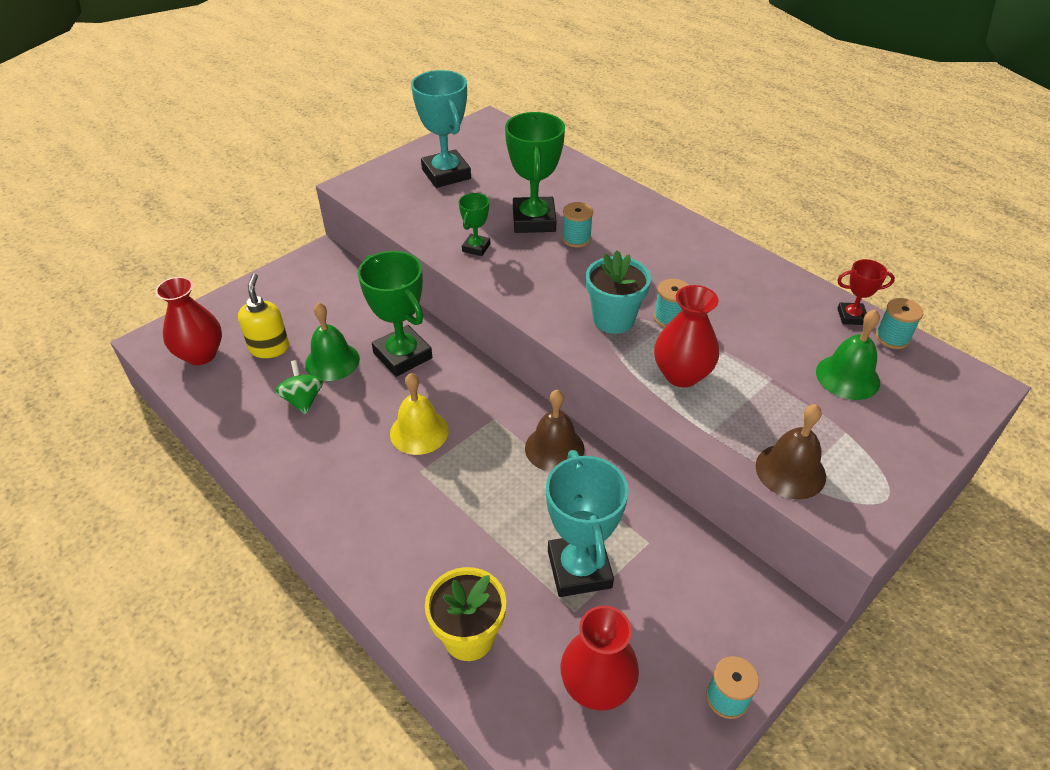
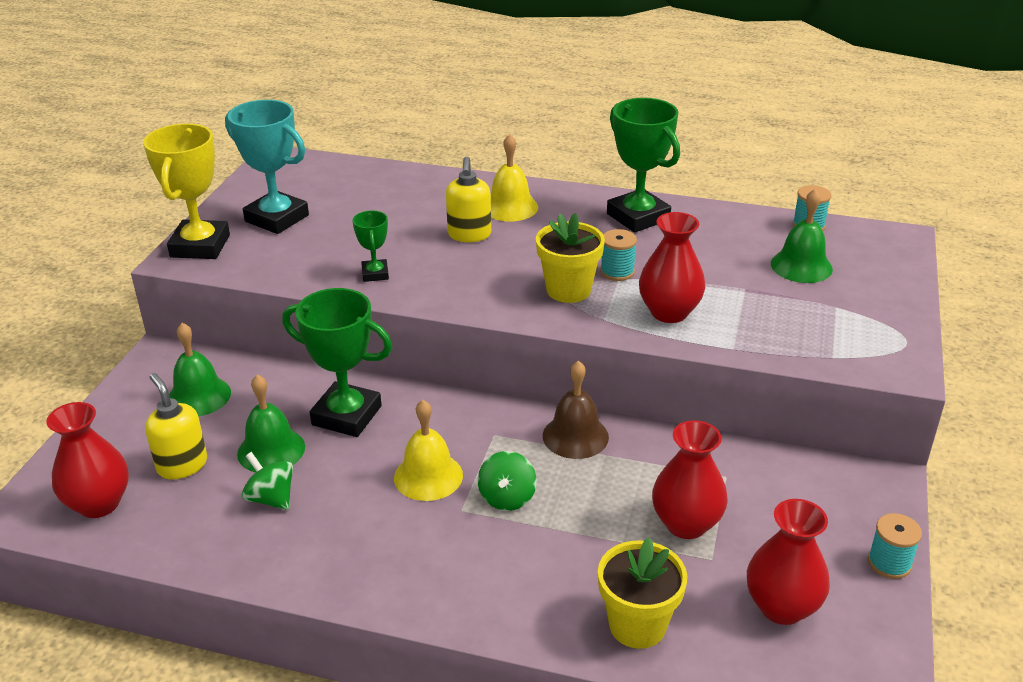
camera: 30 degrees left, 10 degrees down
(320, 298) = (199, 396): none -> green bell
(376, 179) = (200, 246): none -> yellow trophy
(460, 477) = (507, 498): none -> green spinning top
(534, 220) = (412, 232): green trophy -> green trophy (638, 217)
(576, 238) = (469, 235): turquoise spool -> yellow soap dispenser
(579, 569) = (686, 524): turquoise trophy -> red vase
(613, 319) = (568, 290): turquoise flower pot -> yellow flower pot
(631, 224) = (510, 207): none -> yellow bell
(790, 471) = (821, 351): brown bell -> none
(851, 316) = (764, 220): red trophy -> none

